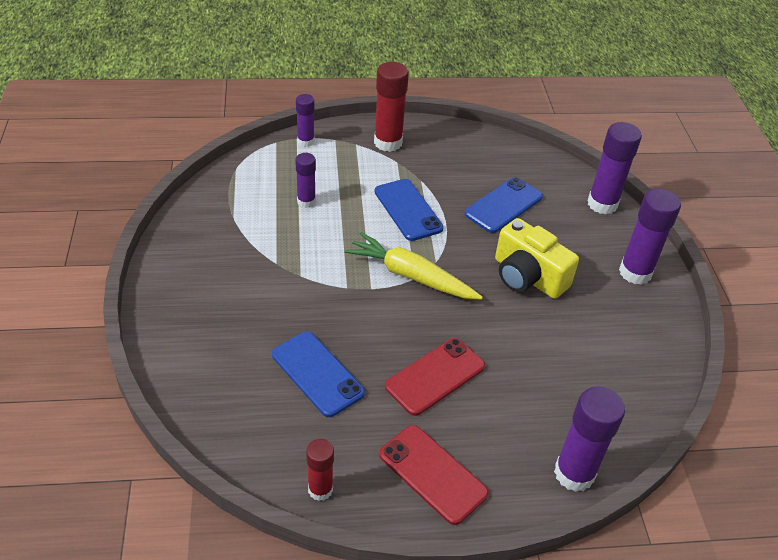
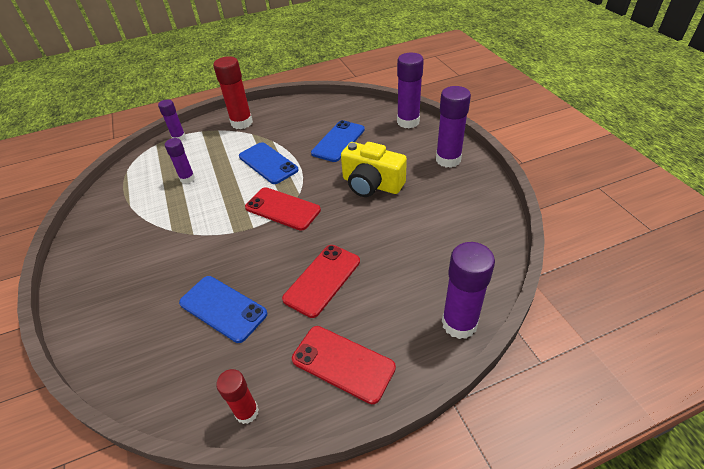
camera: 10 degrees left, 0 degrees up
(411, 276) = (282, 209): yellow carrot -> red phone

